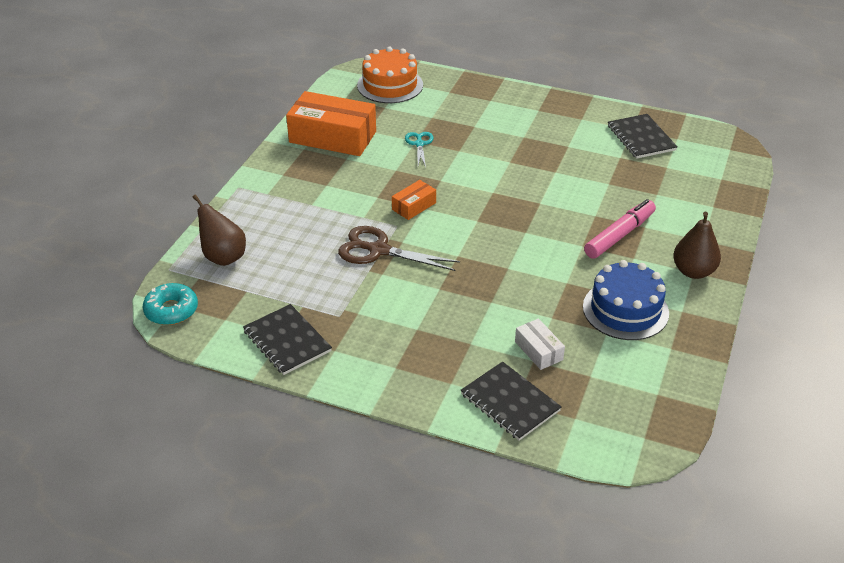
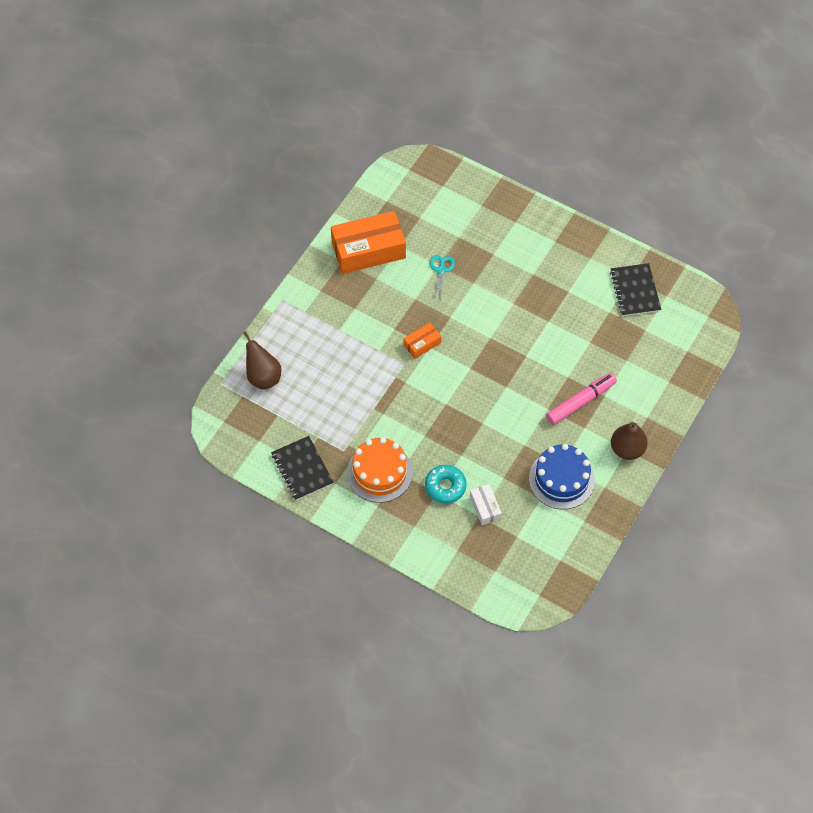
camera: 10 degrees right, 20 degrees up
(171, 310) = (220, 426): turquoise donut -> turquoise donut (445, 487)
(332, 137) = (368, 250): orange box -> orange box turned 45 degrees counterclockwise
(379, 250) = (385, 388): brown scissors -> none
(390, 85) = (430, 188): orange cake -> orange cake (379, 472)
(510, 402) = (452, 550): black notebook -> none

